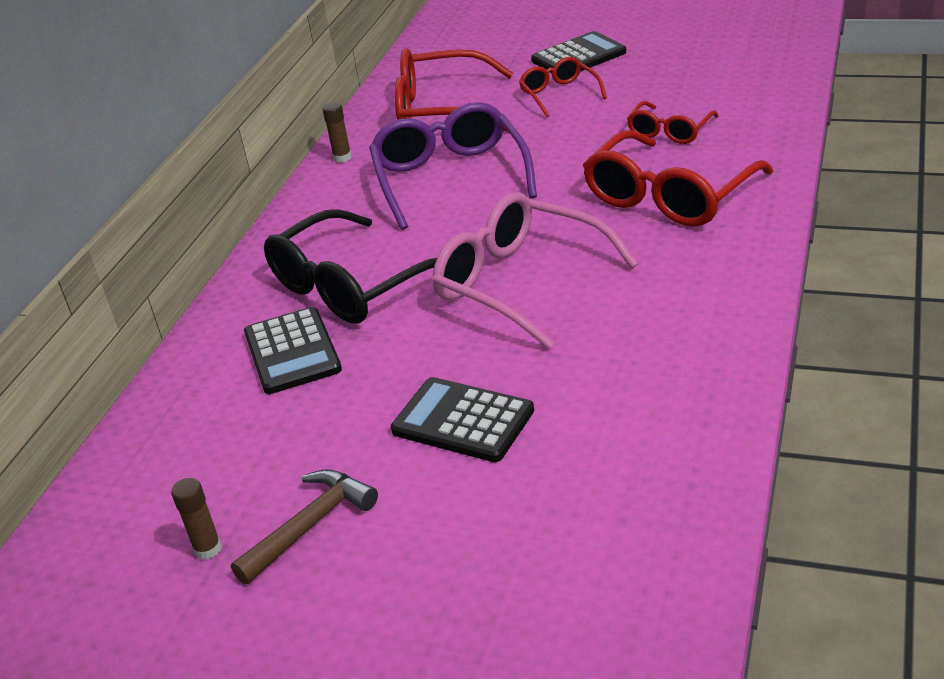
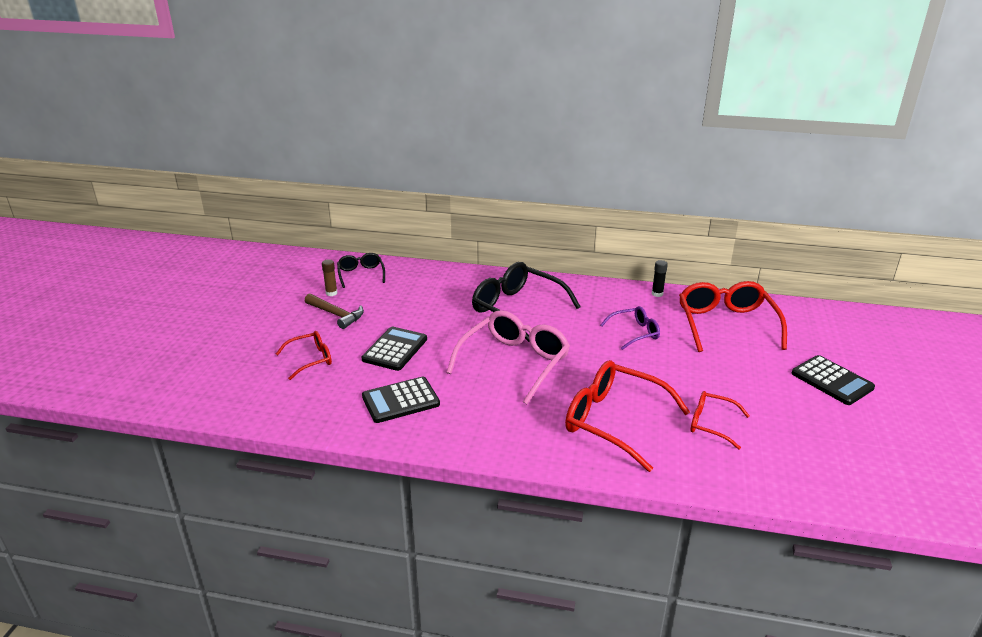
camera: 80 degrees right, 5 degrees down
(135, 509) = (361, 274): none -> black glasses
(292, 352) = (461, 298): black calculator -> black calculator (400, 400)
(342, 157) = (657, 294): brown glue stick -> black glue stick
(450, 178) = (635, 333): purple glasses -> purple glasses, size x0.54
(559, 94) = (762, 372): red glasses -> red glasses (311, 359)

